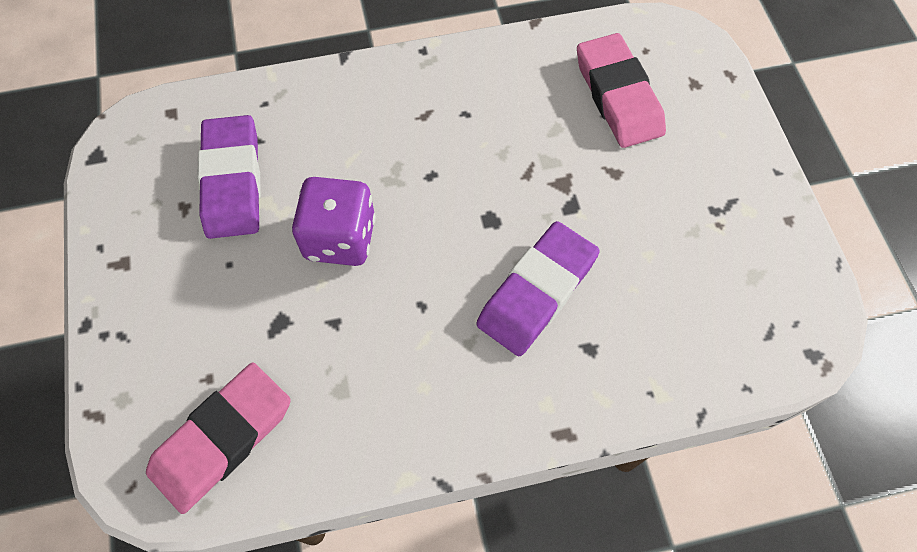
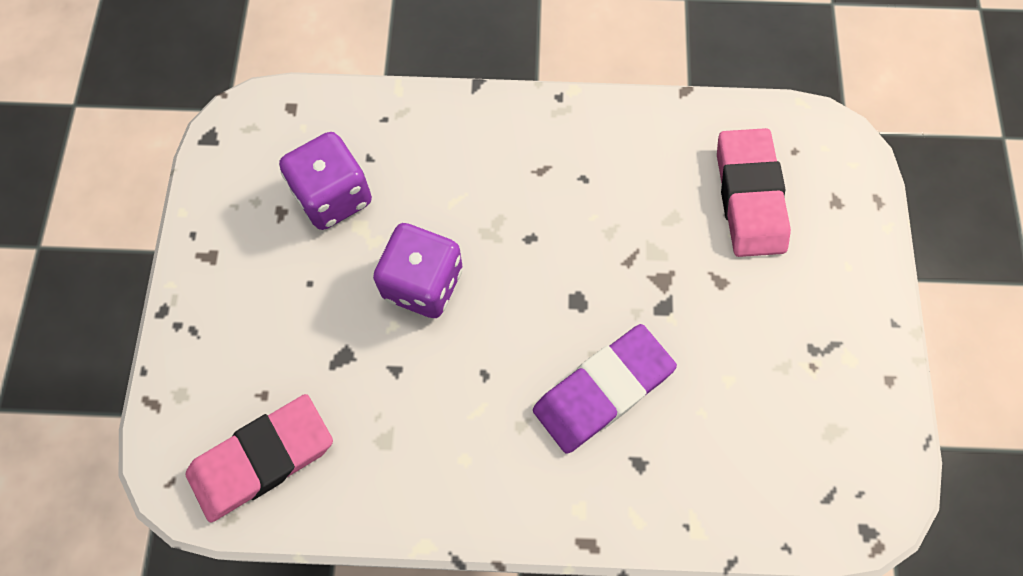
camera: 15 degrees right, 5 degrees up
(232, 181) = (333, 196): purple eraser -> purple dice

